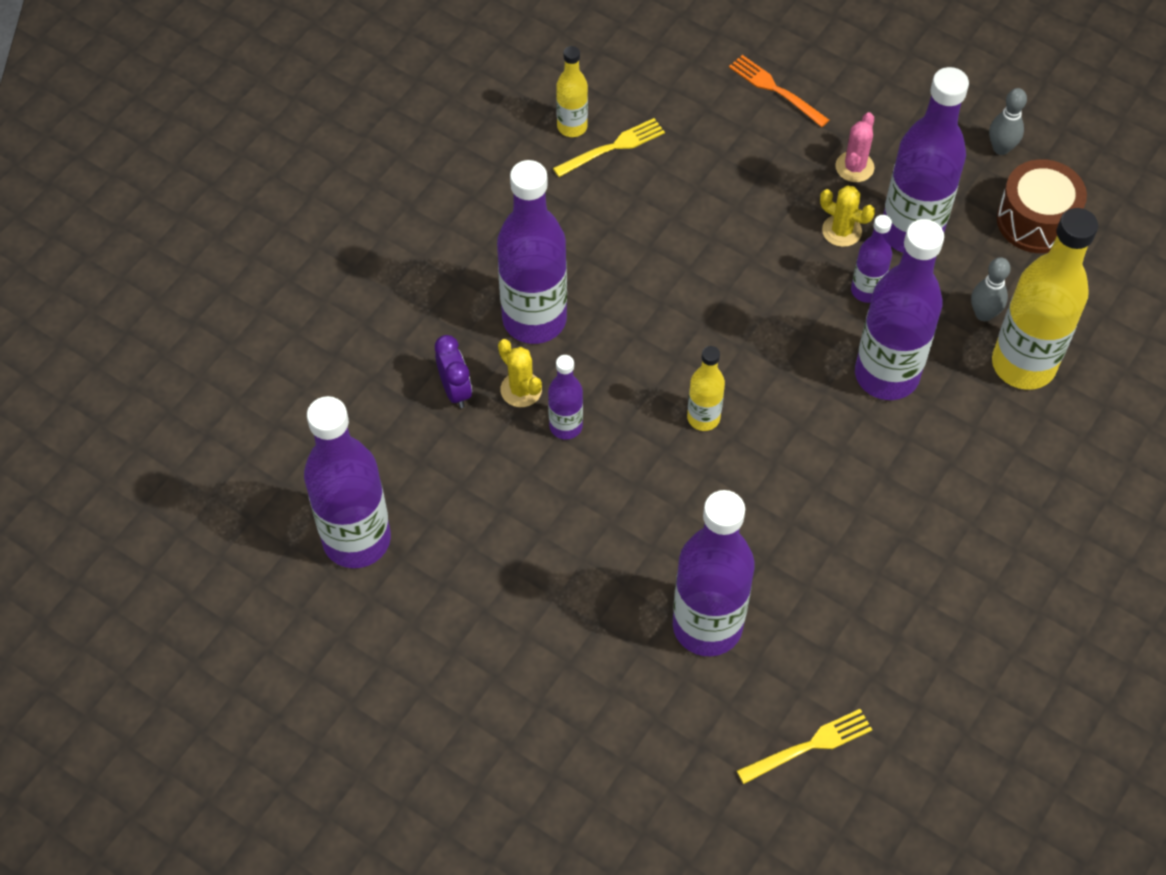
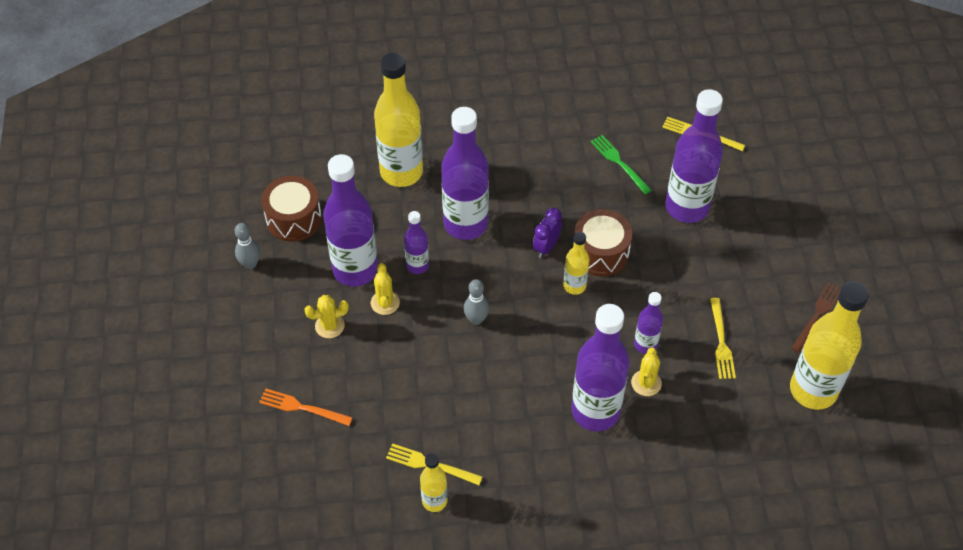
camera: 130 degrees left, 5 degrees down
(357, 540) = (813, 390): purple bottle -> yellow bottle
(435, 633) = (817, 314): none -> brown fork
(455, 390) = (680, 415): purple clock -> purple clock (546, 247)
(497, 501) = (721, 342): none -> yellow fork
(725, 479) = (600, 253): none -> brown drum
(774, 89) = (301, 407): orange fork -> orange fork turned 105 degrees clockwise
(844, 608) = (618, 162): none -> green fork
(854, 167) = (329, 326): pink cactus -> yellow cactus
(983, 314) = (383, 206): grey bowling pin -> grey bowling pin (476, 319)

